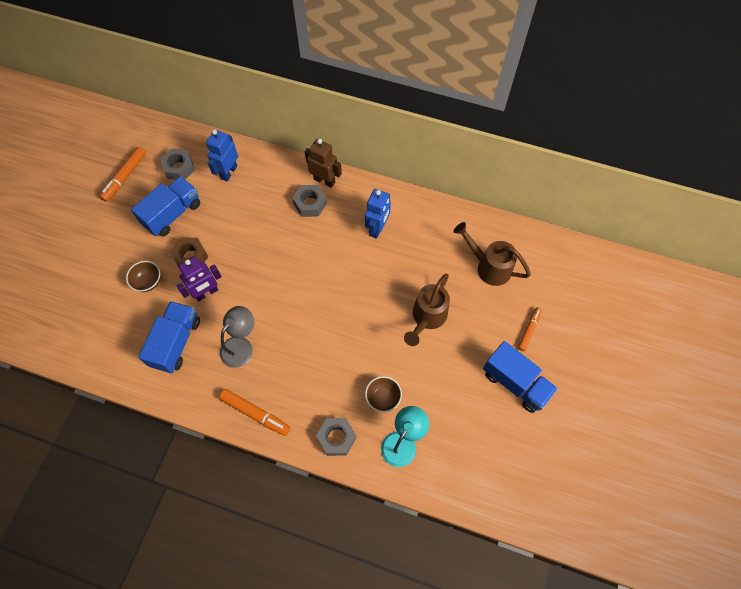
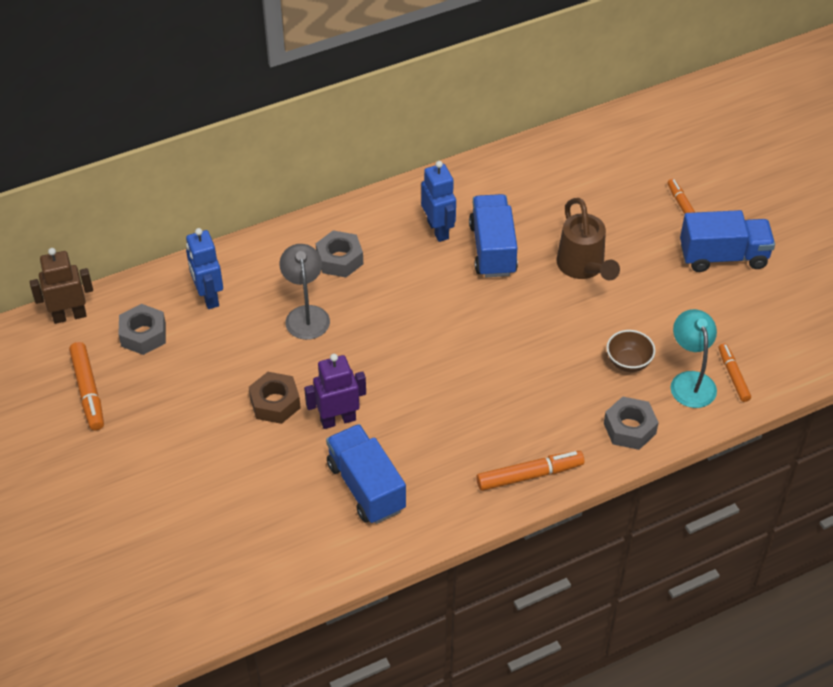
camera: 45 degrees left, 15 degrees down
(148, 282) = (259, 462): brown bowl -> none
(172, 214) = (198, 382): blue truck -> blue truck (492, 249)
(206, 293) = (338, 420): purple robot -> purple robot turned 120 degrees counterclockwise
(241, 346) = (438, 434): grey lamp -> grey lamp (306, 315)
(324, 180) = (326, 228): brown robot -> brown robot (69, 316)
(431, 462) = (733, 376): none -> orange marker
(488, 267) = (584, 183): brown watering can -> none

